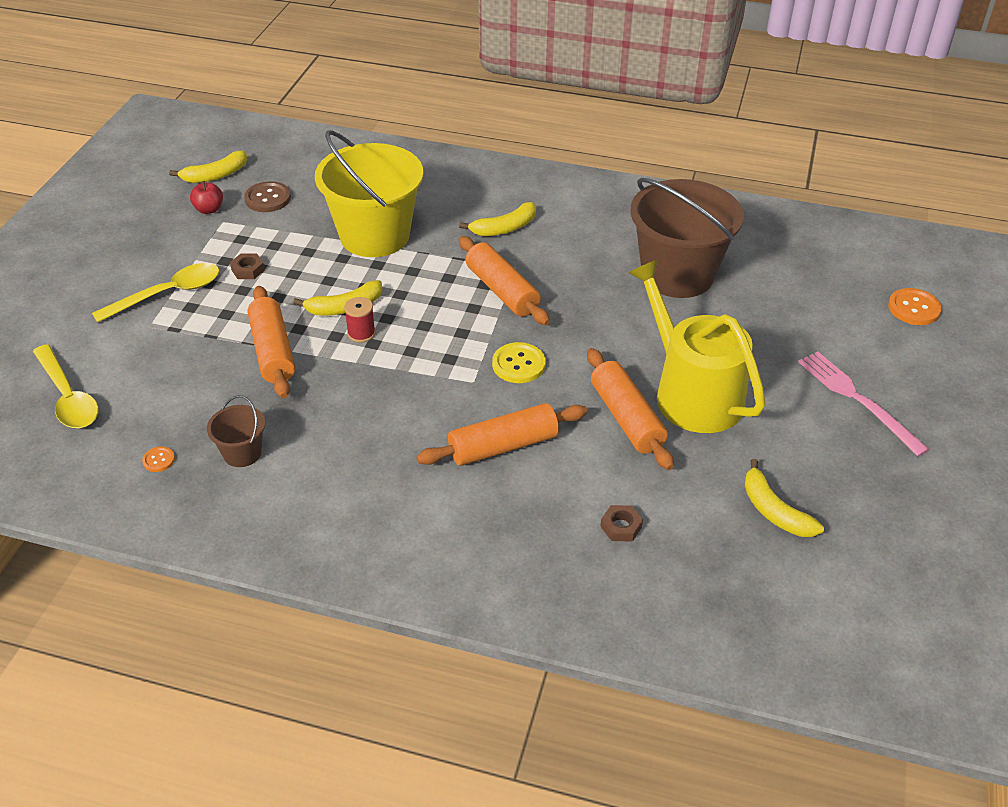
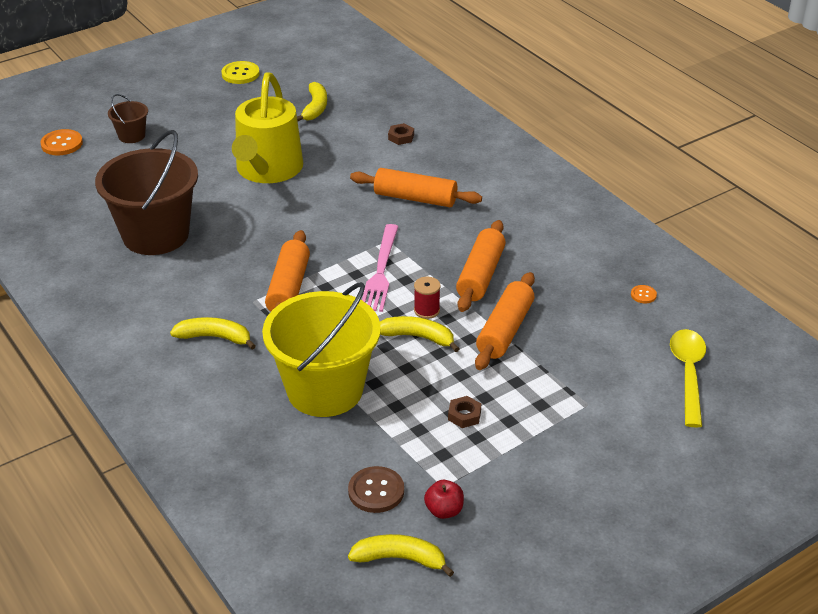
camera: 140 degrees left, 5 degrees down
(168, 294) = (551, 428): yellow spoon -> none
(242, 453) = (583, 272): brown bucket -> brown bucket (131, 136)
(518, 364) = (346, 235): yellow button -> yellow button (240, 74)
(626, 418) = (324, 177): orange rolling pin -> orange rolling pin (480, 275)
(857, 400) = (186, 124): pink fork -> pink fork (381, 271)

